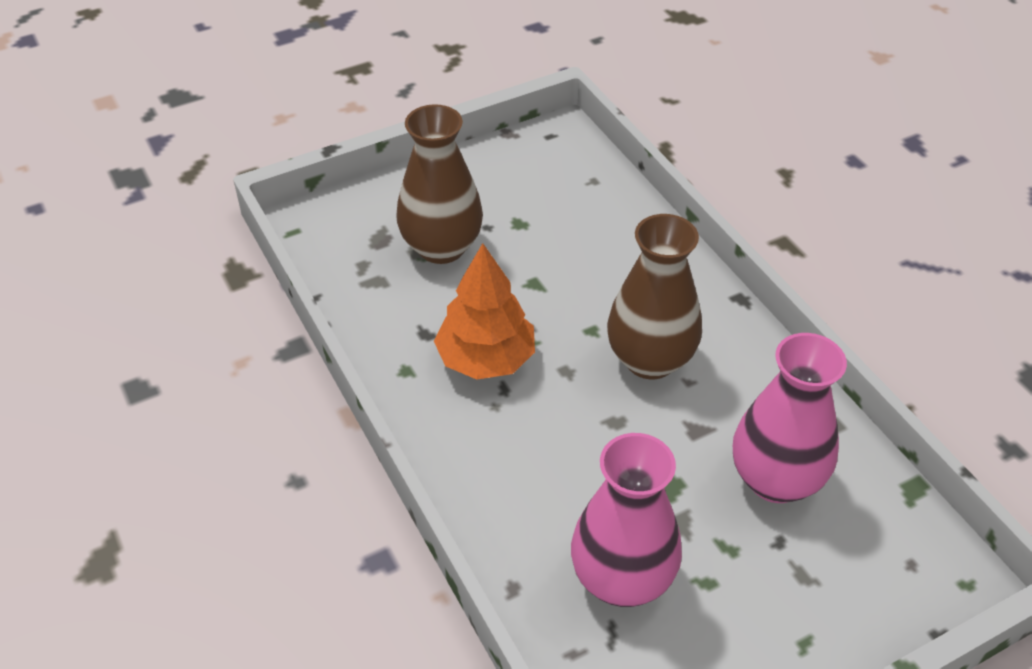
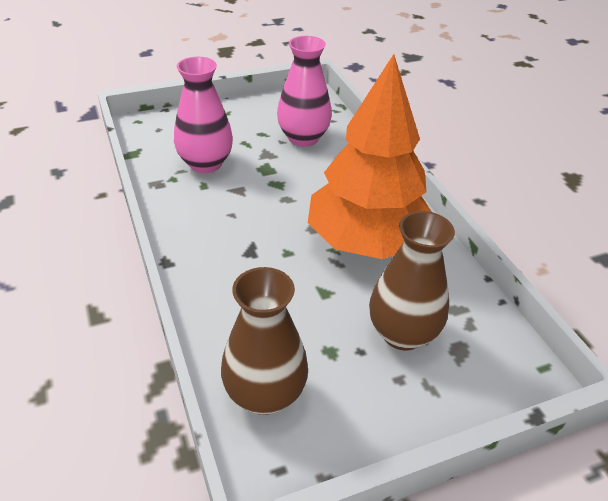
camera: 175 degrees left, 5 degrees down
(486, 359) = (366, 241): orange tree -> orange tree, size x1.75
(650, 360) = (252, 229): brown vase -> brown vase (265, 394)

